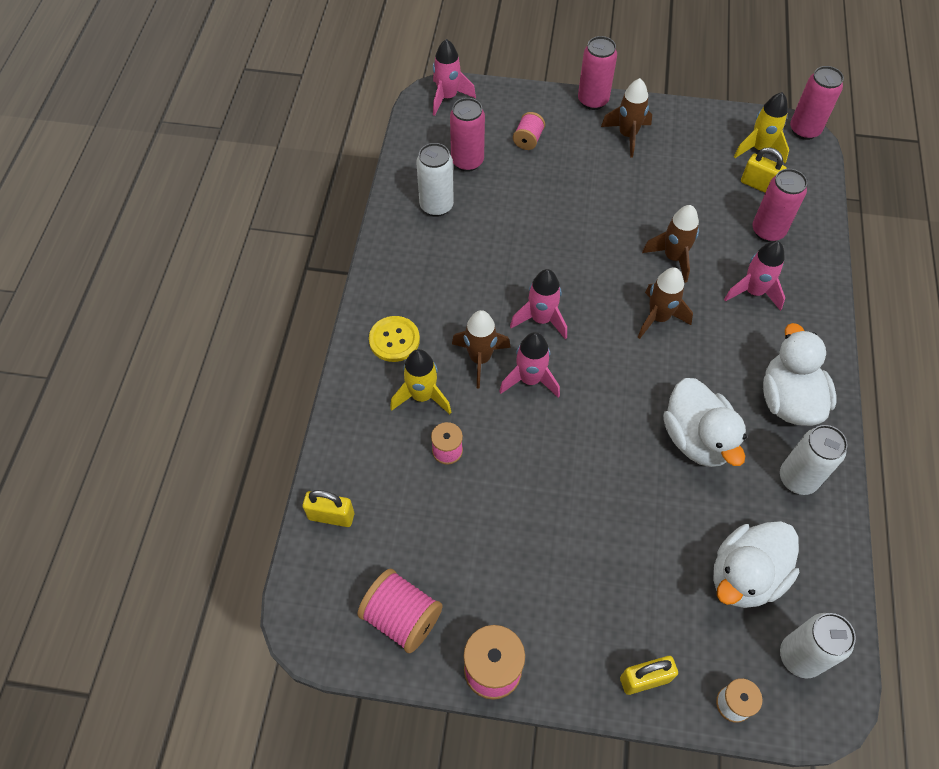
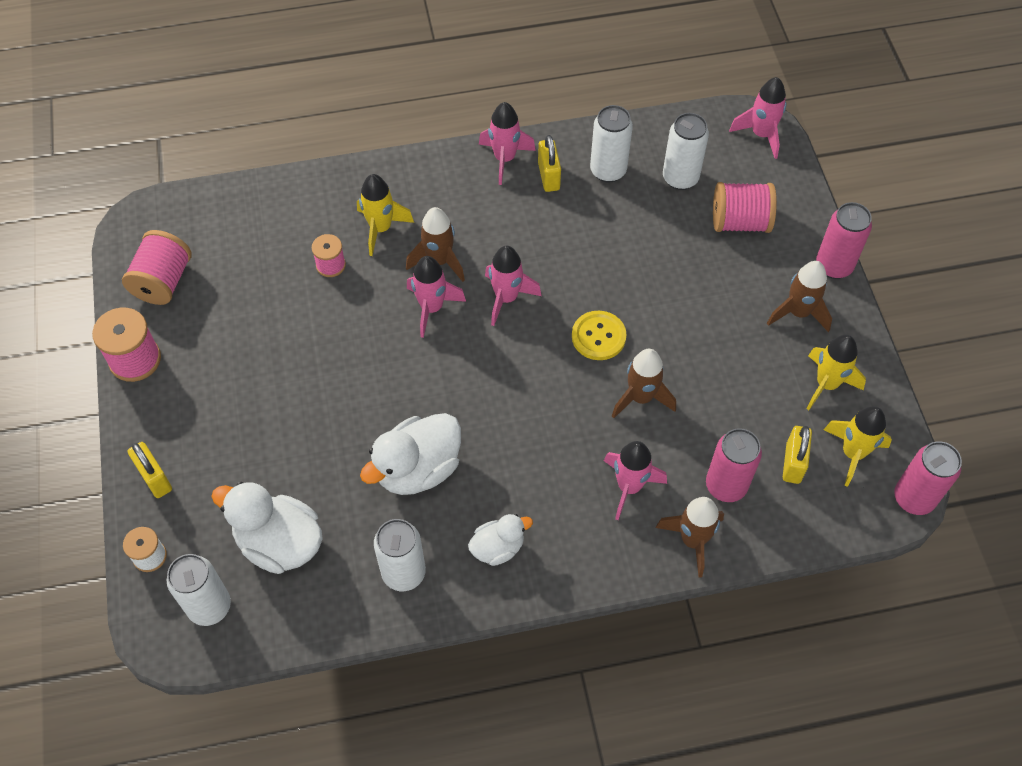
camera: 70 degrees right, 0 degrees up
(331, 516) = (239, 202): yellow padlock -> yellow padlock (548, 176)
(387, 275) = (504, 159): none -> pink rocket
(394, 340) = (433, 188): yellow button -> yellow button (598, 336)
(467, 161) = (680, 178): pink can -> white can
(528, 140) = (740, 222): pink spool -> pink spool, size x1.67
(658, 318) = (553, 401): brown rocket -> brown rocket (692, 540)
(696, 142) = (826, 384): none -> yellow rocket
(788, 400) = (498, 548): white duck -> white duck, size x0.58

